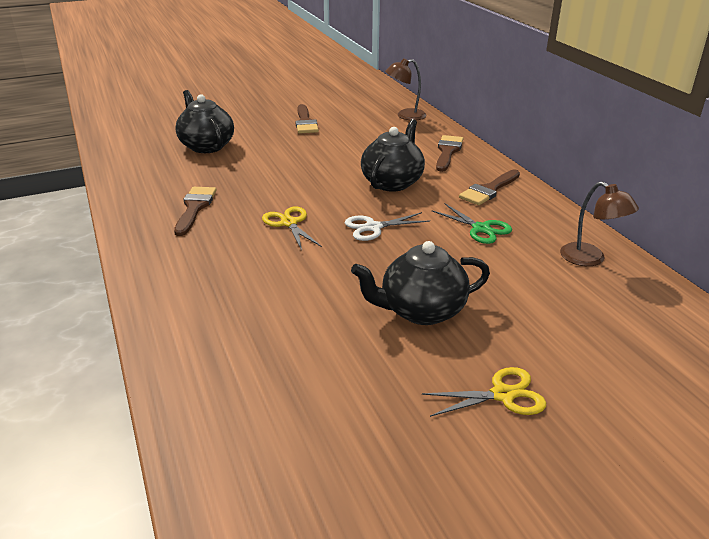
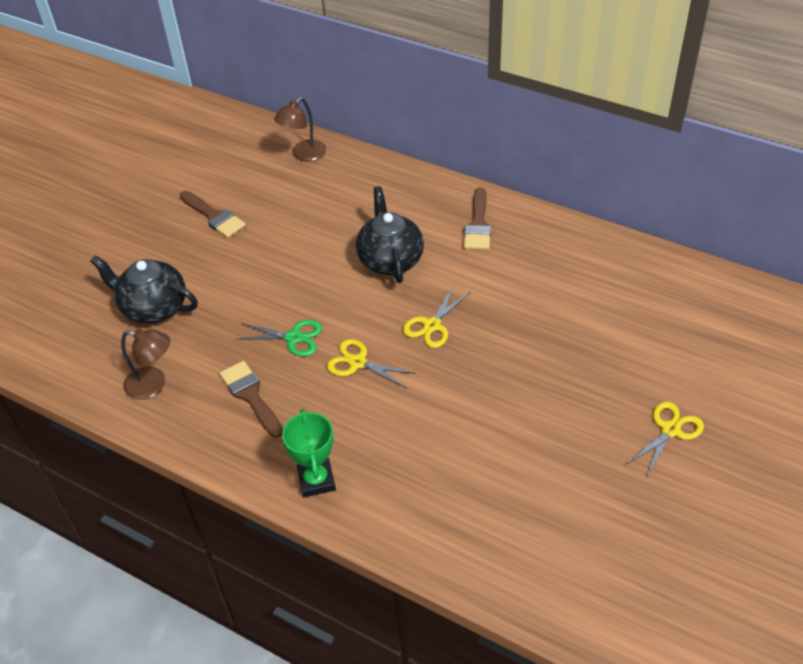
camera: 35 degrees left, 15 degrees up
(164, 270) = (316, 480): none -> green trophy
(373, 227) = (432, 325): white scissors -> yellow scissors
(421, 311) = (554, 391): black teapot -> none
(448, 152) = (396, 190): brown brush -> none
(481, 229) = (515, 277): green scissors -> green scissors (294, 338)
(590, 259) = (617, 265): brown lamp -> brown lamp (153, 385)

